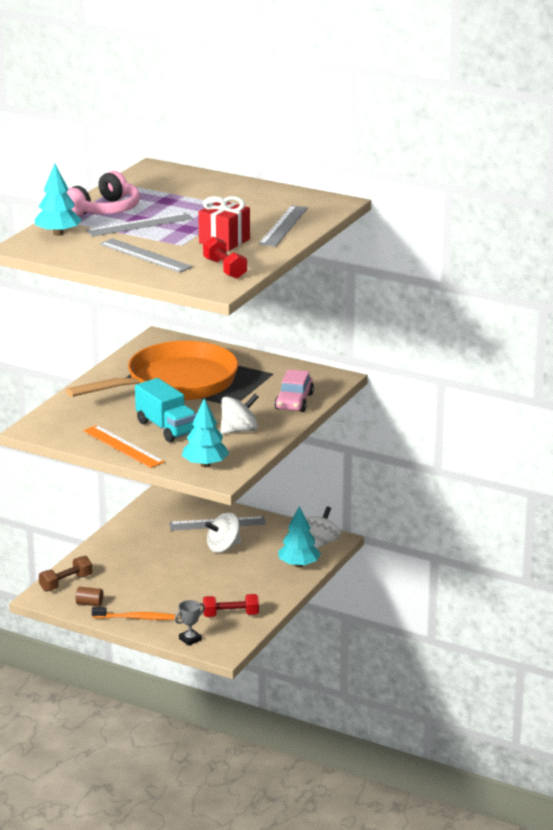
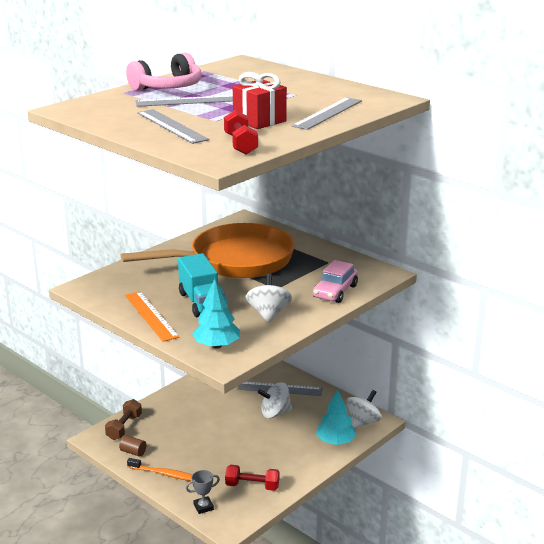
camera: 15 degrees right, 0 degrees up
(58, 233) = (107, 102): turquoise tree -> none
(66, 583) = (124, 427): brown dumbbell -> brown dumbbell turned 45 degrees counterclockwise
(239, 430) = (268, 314): white spinning top -> white spinning top turned 75 degrees counterclockwise

